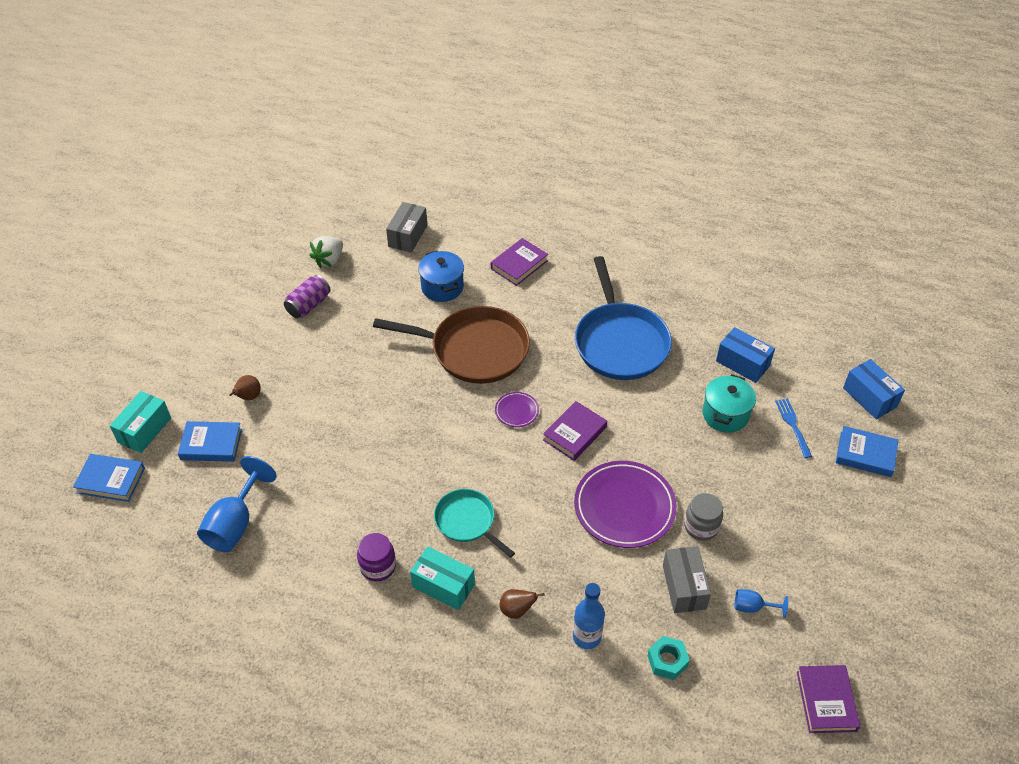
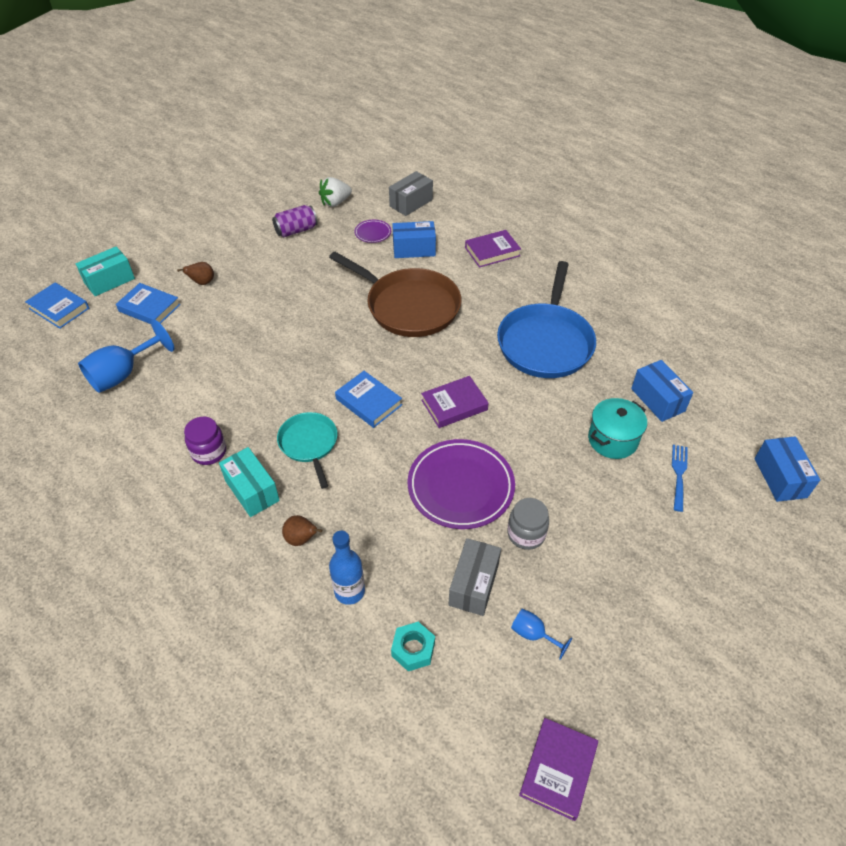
camera: 25 degrees right, 0 degrees up
(442, 287) = (414, 249): blue pot -> blue box
(516, 411) = (413, 368): purple plate -> purple plate (373, 233)
(865, 454) = (745, 531): blue book -> blue book (368, 402)

